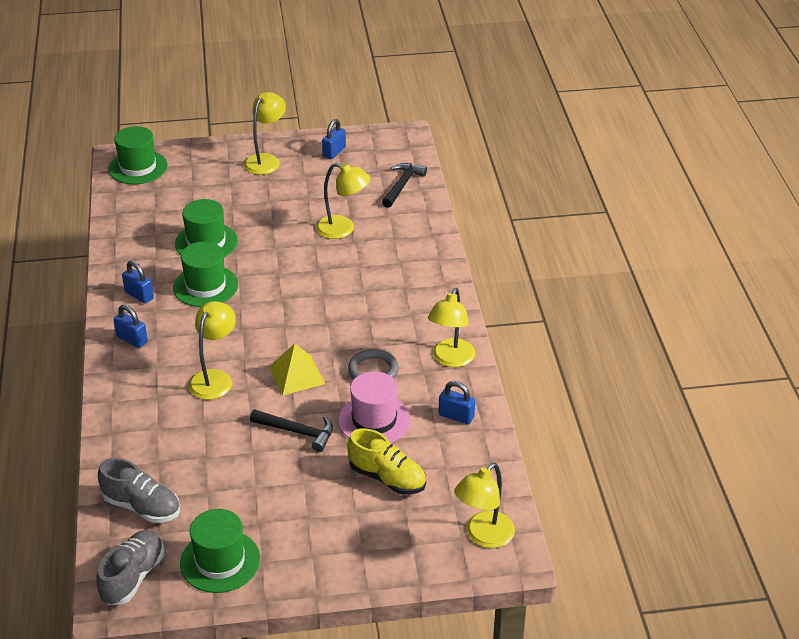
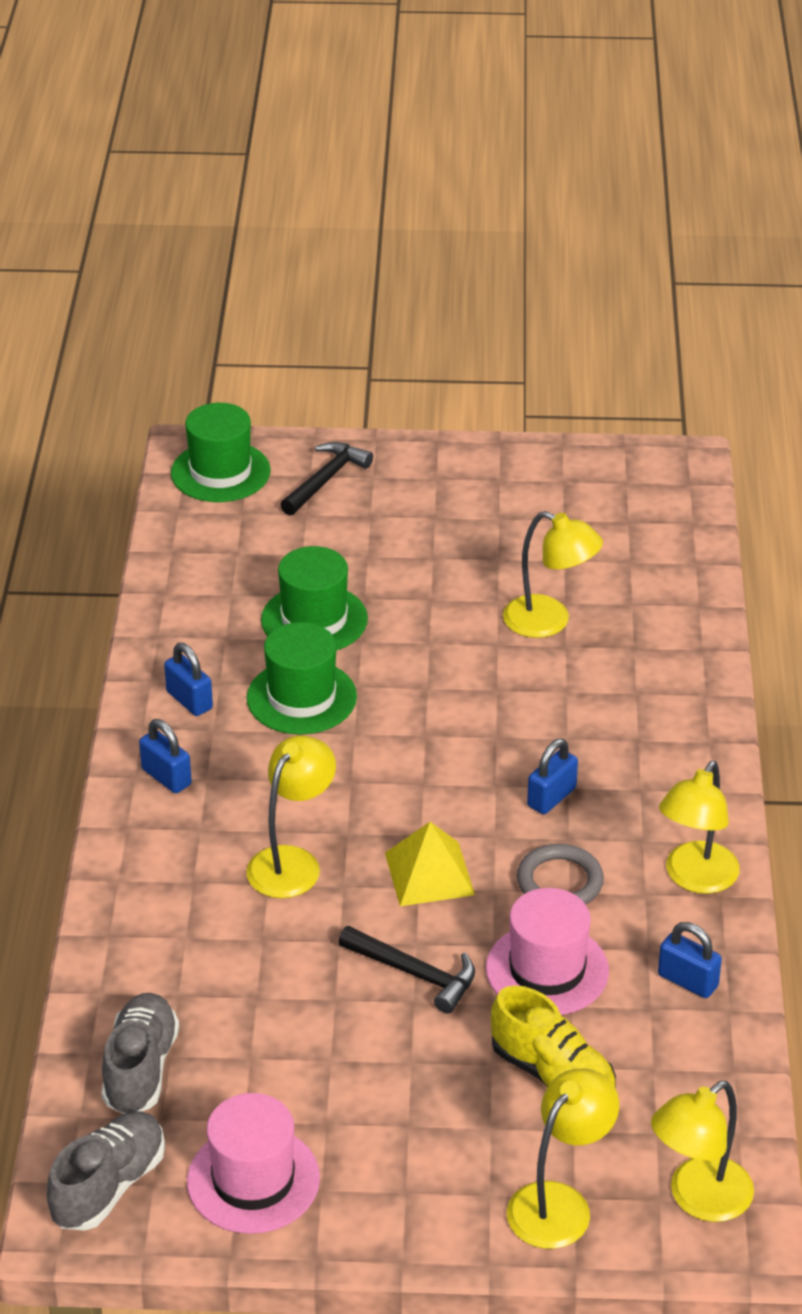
camera: 10 degrees right, 0 degrees up
(142, 506) = (140, 1069): grey shoe -> grey shoe turned 120 degrees counterclockwise
(220, 561) = (253, 1180): green hat -> pink hat
(266, 160) = (438, 482): yellow lamp -> yellow lamp (559, 1203)
(334, 152) = (556, 479): blue padlock -> blue padlock (551, 797)
(402, 185) = (664, 553): black hammer -> black hammer (326, 480)

